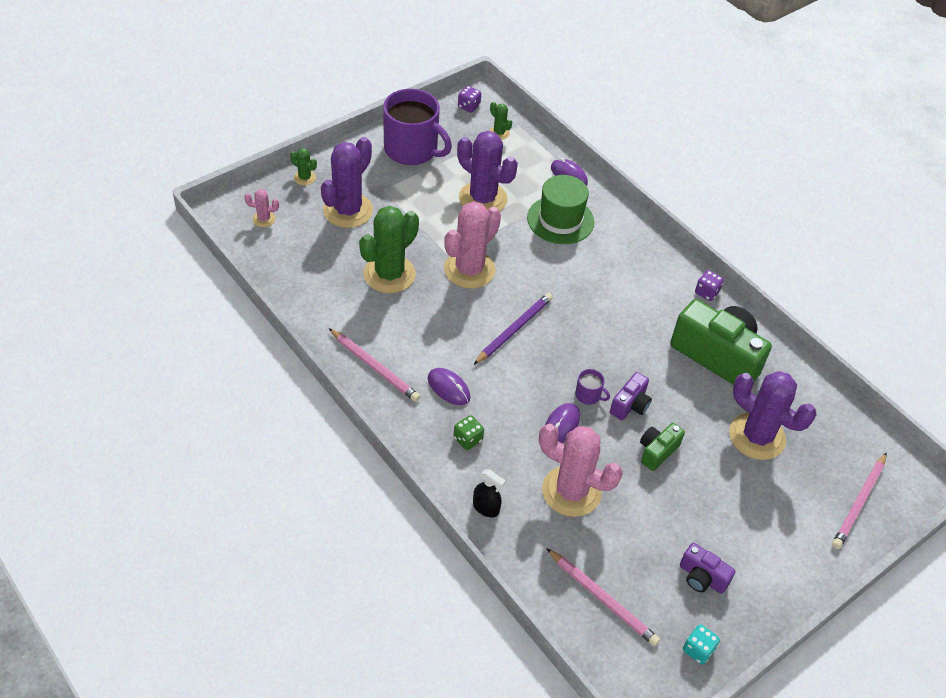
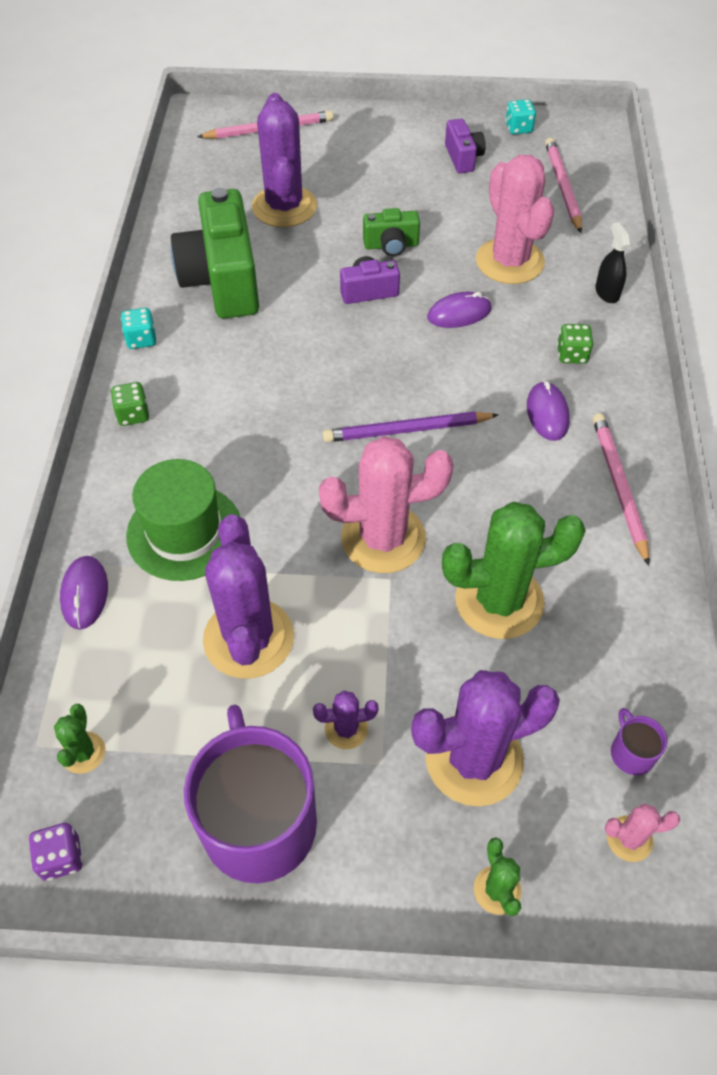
camera: 135 degrees left, 5 degrees up
(264, 219) = (629, 838): pink cactus -> pink cactus turned 45 degrees counterclockwise
(409, 192) = (346, 729): none -> purple cactus
(588, 395) = (400, 322): purple mug -> purple mug (631, 753)
(654, 253) = (133, 414): none -> green dice
(706, 292) = (141, 339): purple dice -> turquoise dice

